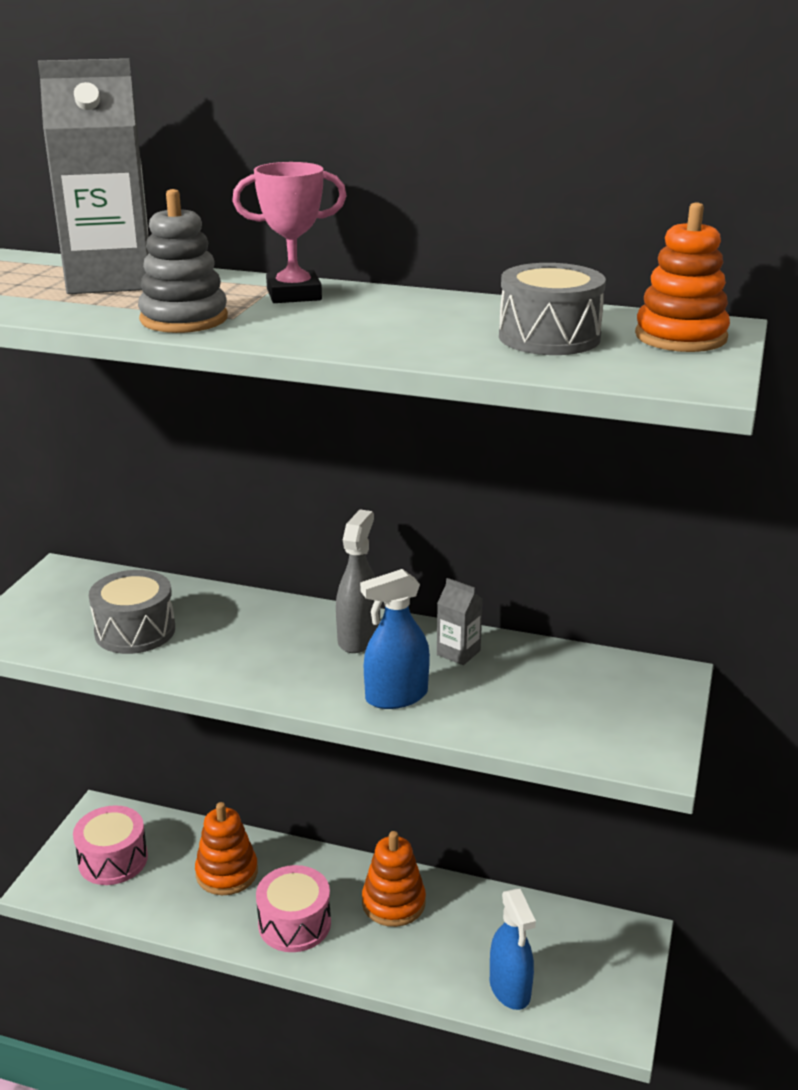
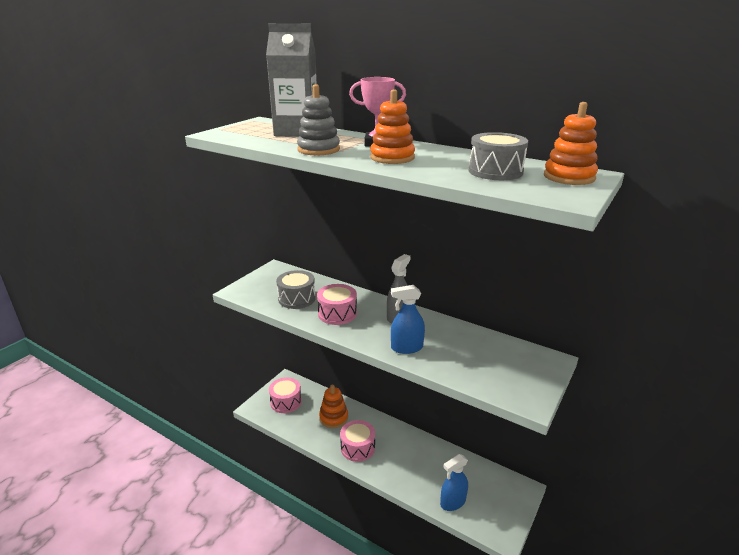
camera: 15 degrees right, 0 degrees up
(233, 650) = (337, 313): none -> pink drum
(393, 903) = (406, 447): orange stacking toy -> orange stacking toy (392, 157)
(458, 653) = (444, 331): grey carton -> none
(510, 989) = (452, 502): blue spray bottle -> blue spray bottle turned 60 degrees clockwise

